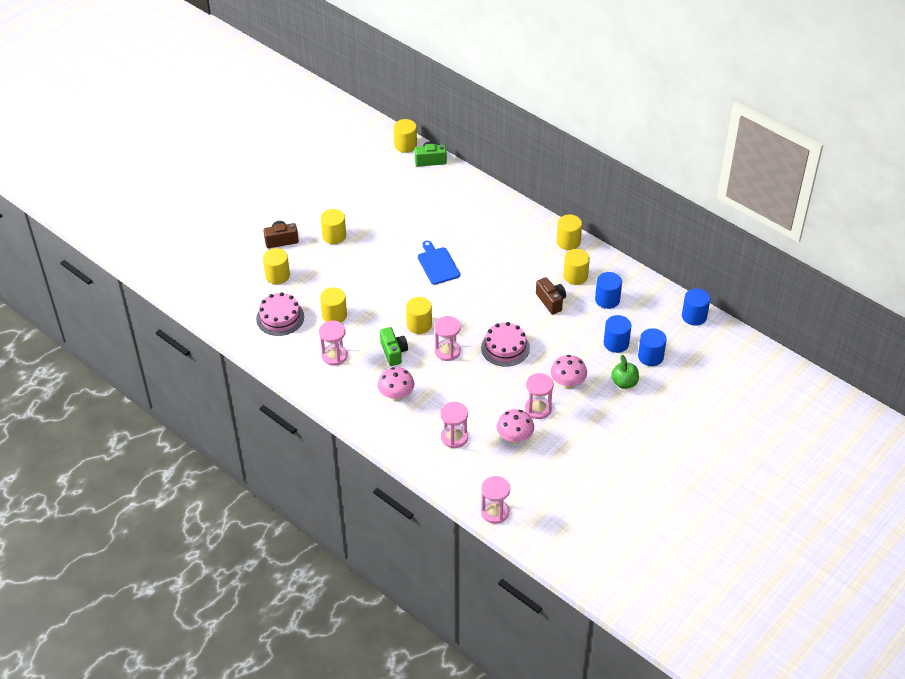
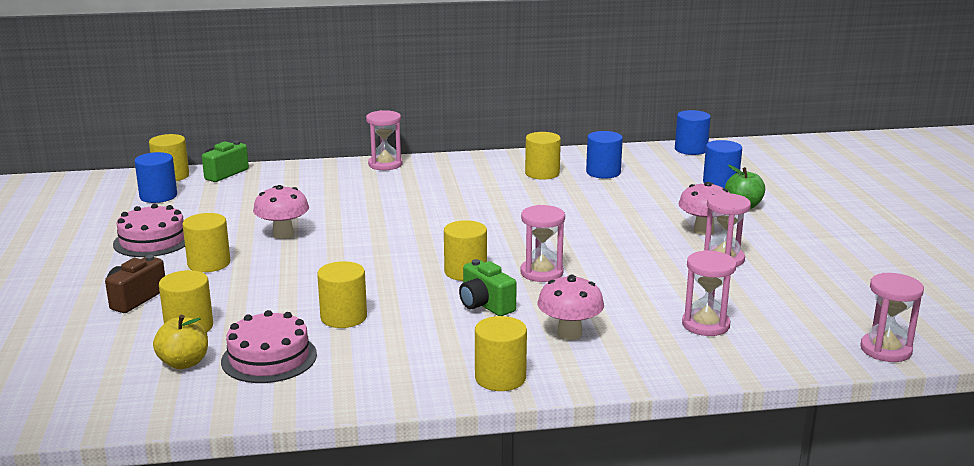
camera: 50 degrees left, 25 degrees down
(251, 296) = (184, 363): none -> yellow apple
(334, 356) = (418, 347): pink hourglass -> pink hourglass (385, 164)
(393, 352) = (485, 305): green camera -> green camera turned 150 degrees counterclockwise
(437, 264) = (387, 226): blue cutting board -> none
(505, 347) = (591, 240): pink cake -> pink cake (152, 241)
(515, 438) = (758, 289): pink mushroom -> pink mushroom (283, 234)
(551, 301) = (558, 195): brown camera -> none
(568, 242) = (486, 160): yellow cylinder -> yellow cylinder (500, 378)
(616, 343) = (675, 190): blue cylinder -> blue cylinder (158, 196)

